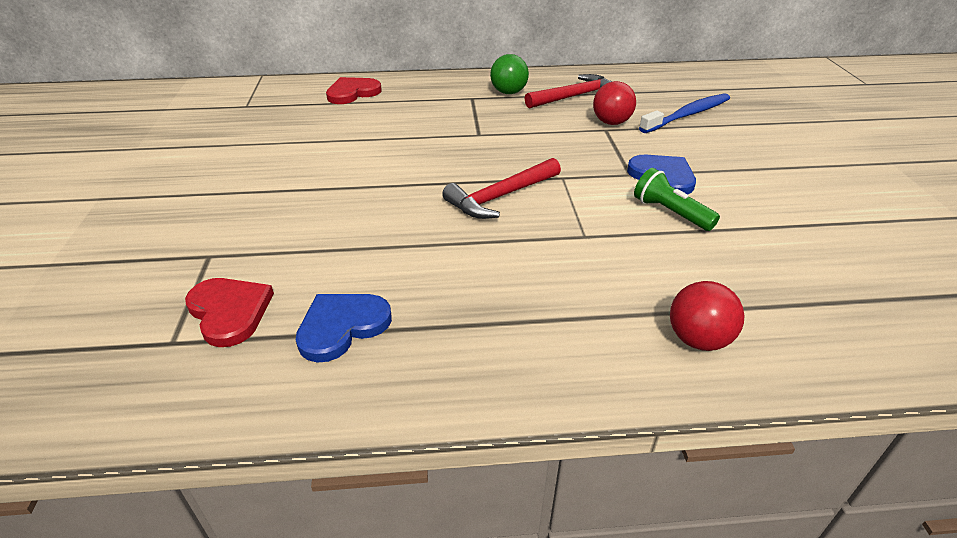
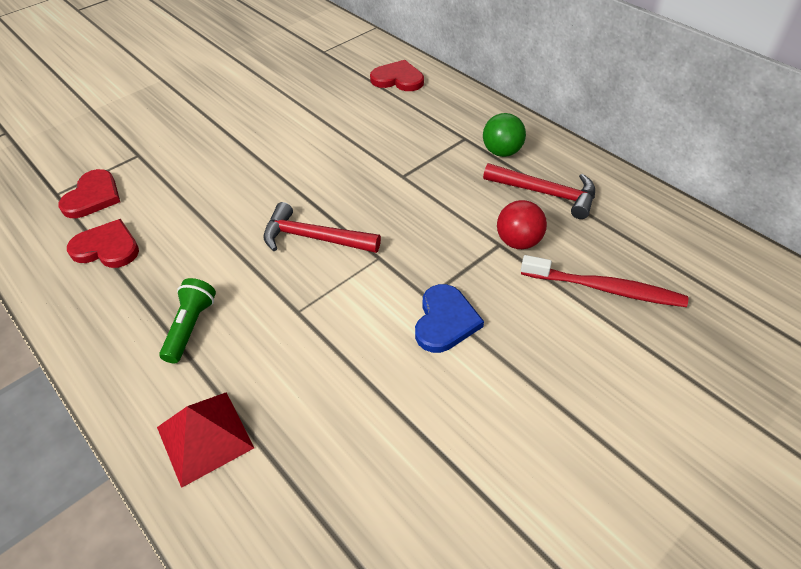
camera: 55 degrees right, 10 degrees up
(342, 326) = (107, 248): blue heart -> red heart
(670, 212) = (382, 351): green flashlight -> green flashlight (191, 327)
(687, 115) = (605, 288): blue toothbrush -> red toothbrush
(698, 339) = (204, 437): red ball -> red pyramid

